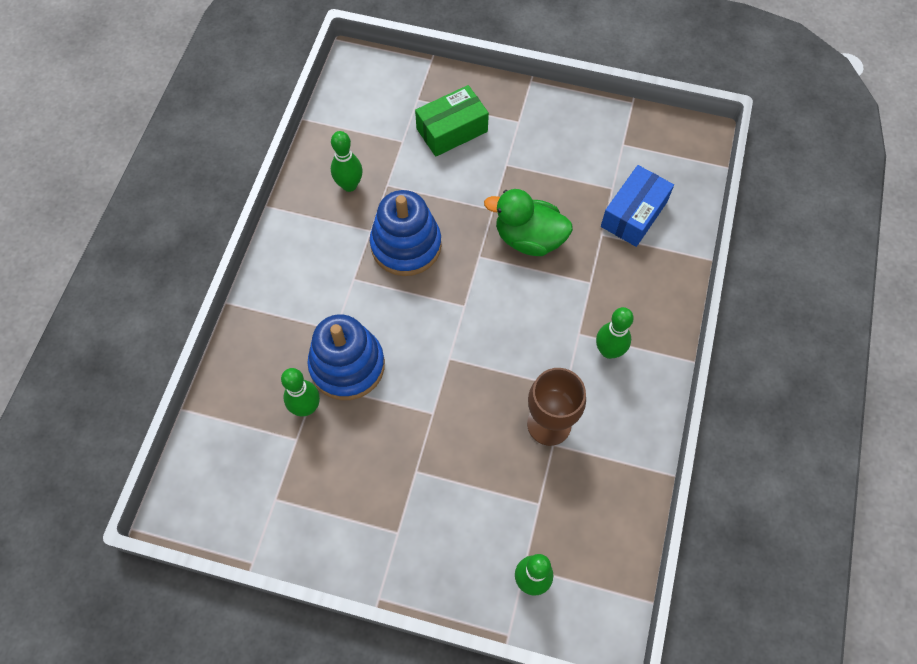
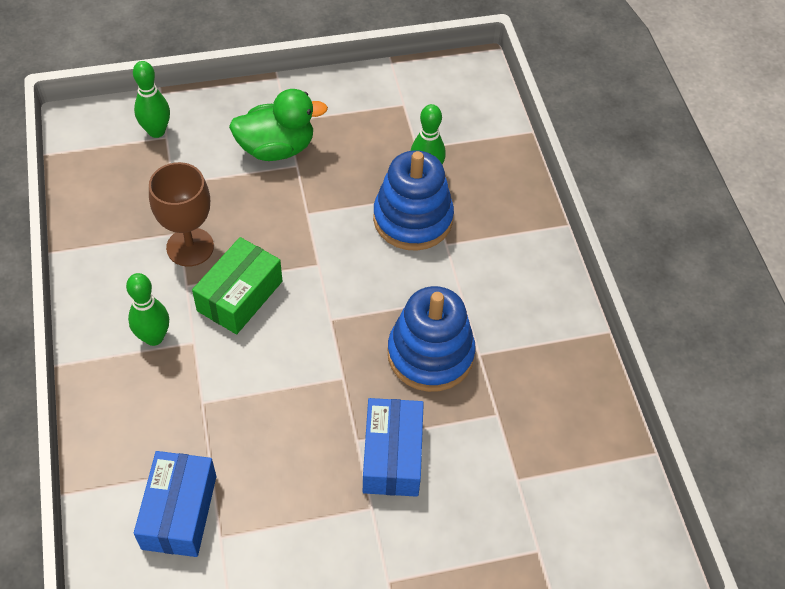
camera: 150 degrees right, 10 degrees down
(349, 185) = (539, 394): green bowling pin -> none
(452, 130) = (466, 524): green box -> green box (240, 296)
(475, 189) = (392, 456): none -> blue box
(529, 238) = (296, 423): green duck -> green duck (276, 148)

